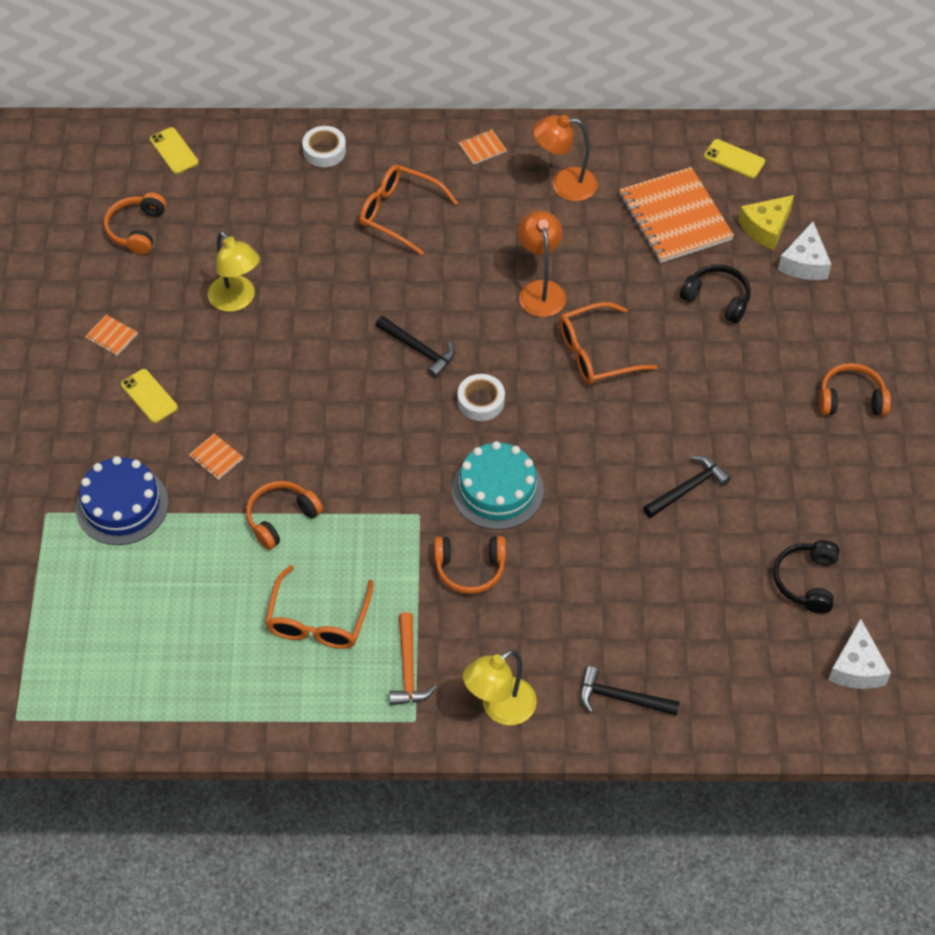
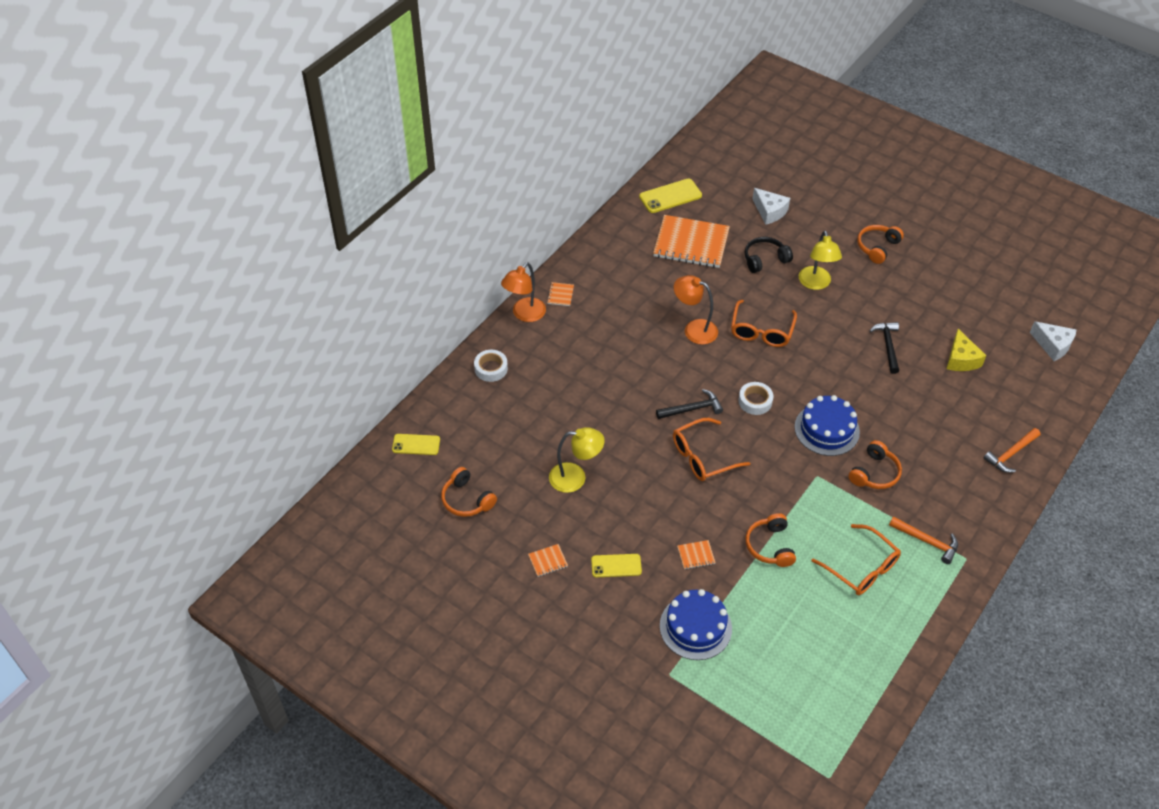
camera: 55 degrees left, 5 degrees down
(399, 213) = (576, 360): orange glasses -> orange glasses (703, 456)
(497, 490) = (827, 429): turquoise cake -> blue cake
(500, 708) = (983, 513): yellow lamp -> yellow lamp (816, 283)
(564, 184) = (623, 275): orange lamp -> orange lamp (524, 314)
(621, 698) = (1010, 454): black hammer -> orange hammer
(734, 159) = (670, 196): yellow phone -> yellow phone, size x1.50
(766, 228) = (731, 212): yellow cheese -> yellow cheese (961, 359)
(806, 581) = (984, 333): black headphones -> none

